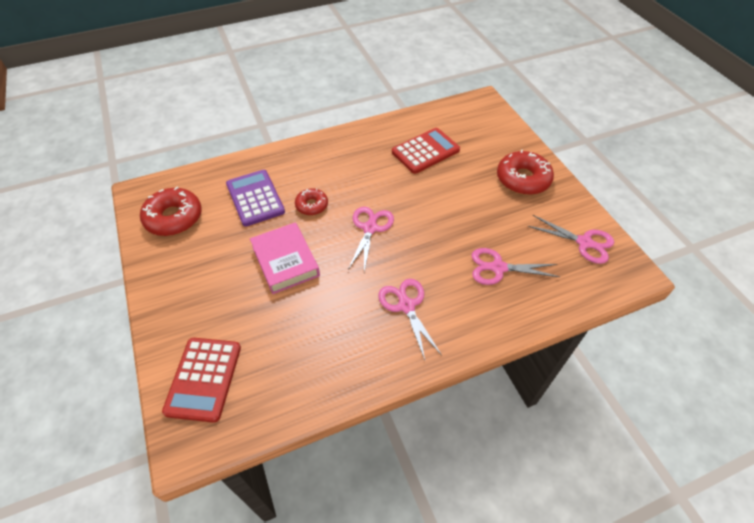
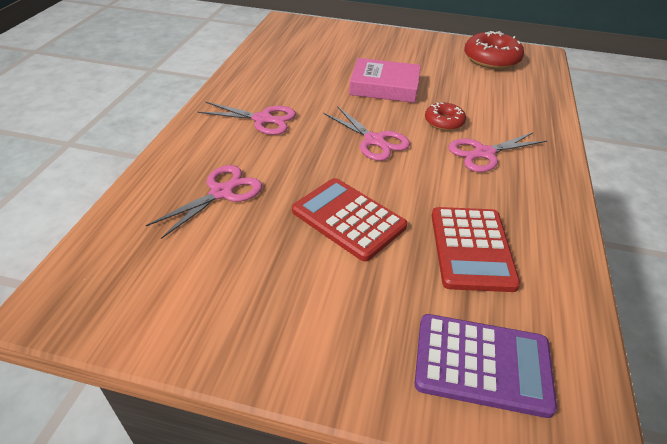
camera: 125 degrees right, 10 degrees down
(204, 379) = (319, 34): red calculator -> red calculator (348, 219)
(255, 198) = (484, 98): purple calculator -> purple calculator (482, 364)
(523, 179) = (316, 319): red donut -> none
(584, 242) = (146, 293): pink scissors -> pink scissors (484, 153)

